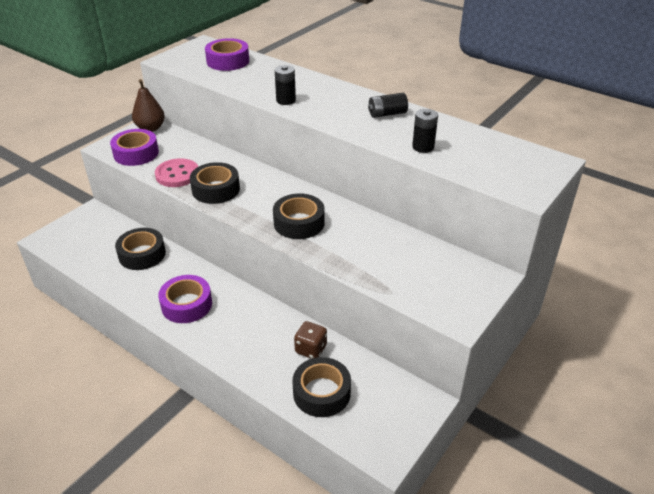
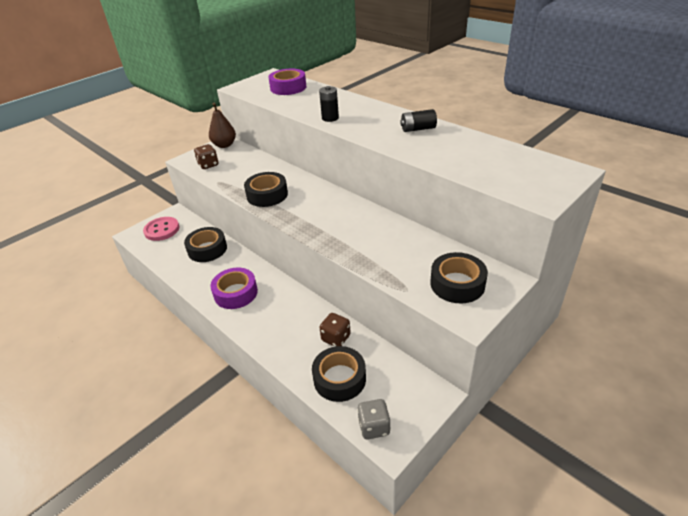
camera: 10 degrees right, 0 degrees up
(136, 153) = (208, 165): purple tape -> brown dice
(177, 174) = (238, 182): pink button -> pink button (162, 230)
(299, 223) = (333, 225): black tape -> black tape (457, 284)
(366, 440) = (374, 427): none -> grey dice
(423, 147) = (446, 157): black battery -> none

